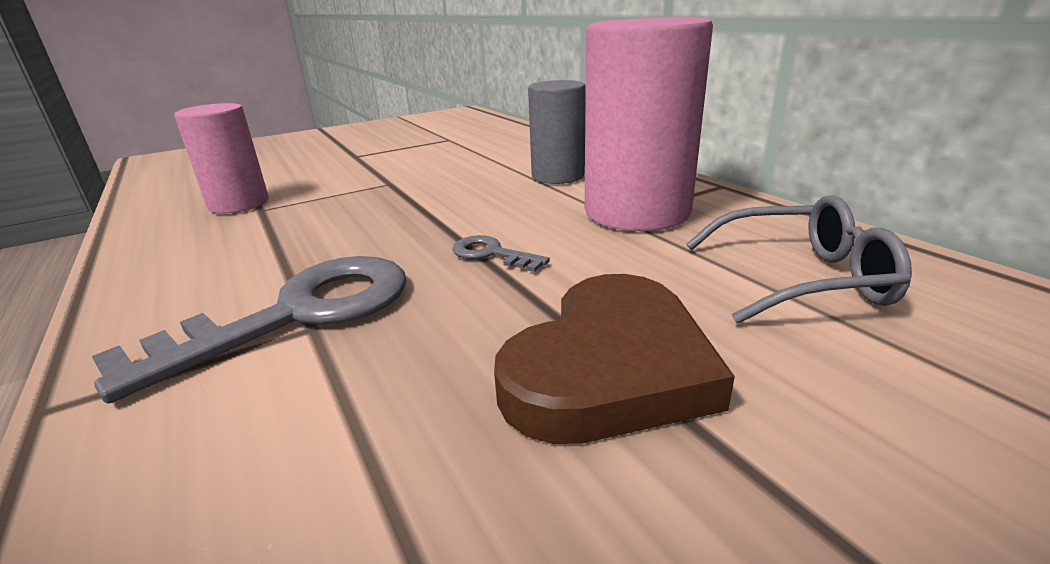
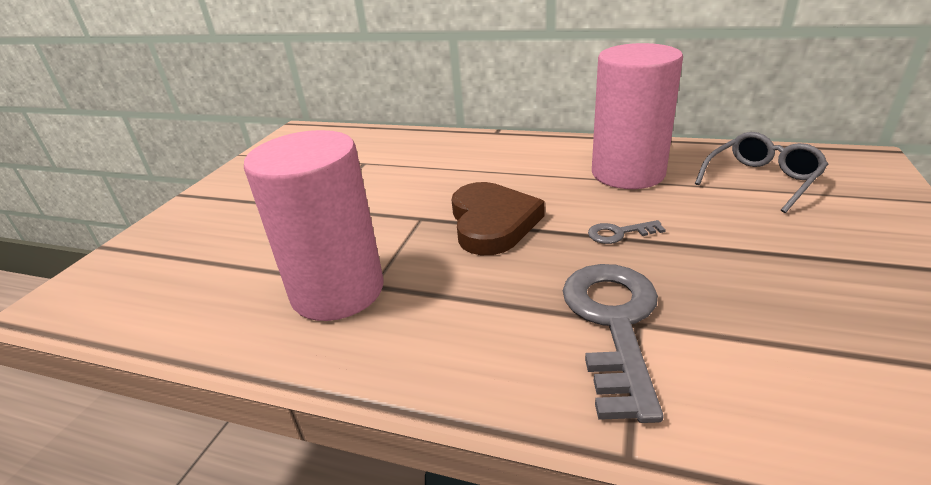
camera: 40 degrees left, 5 degrees up
(239, 204) = (338, 291): pink cylinder -> pink cylinder, size x1.61
(558, 176) = (528, 165): grey cylinder -> none
(609, 367) = (788, 257): brown heart -> brown heart (492, 223)

